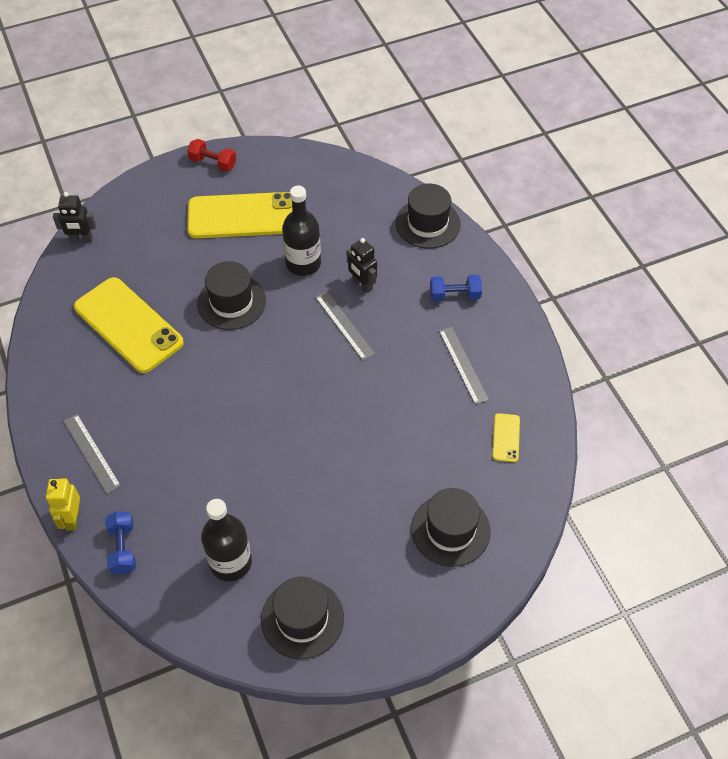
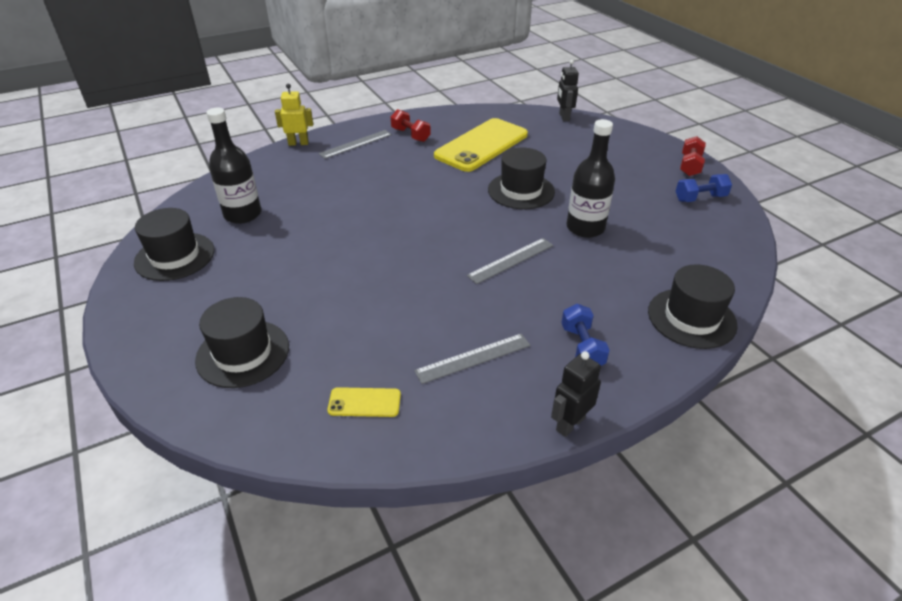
camera: 85 degrees right, 15 degrees down
(84, 394) = (410, 135): none -> red dumbbell
(123, 548) = (268, 165): blue dumbbell -> blue dumbbell (700, 198)
(243, 216) = (631, 187): yellow phone -> none
(362, 285) = (571, 269): black robot -> black robot (570, 424)

